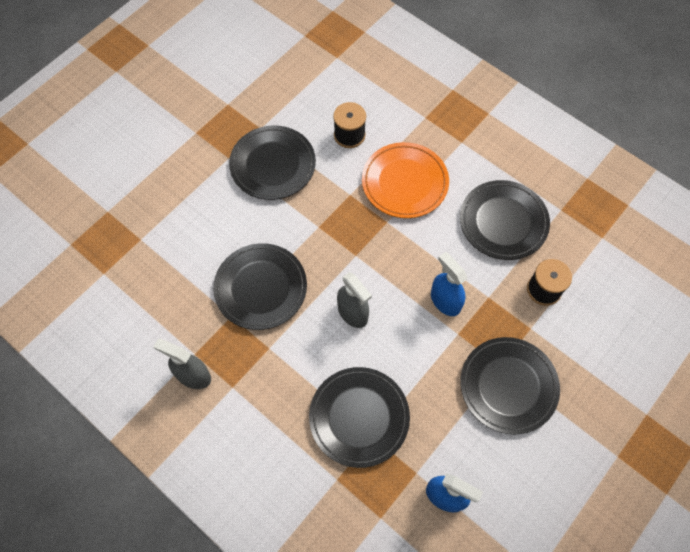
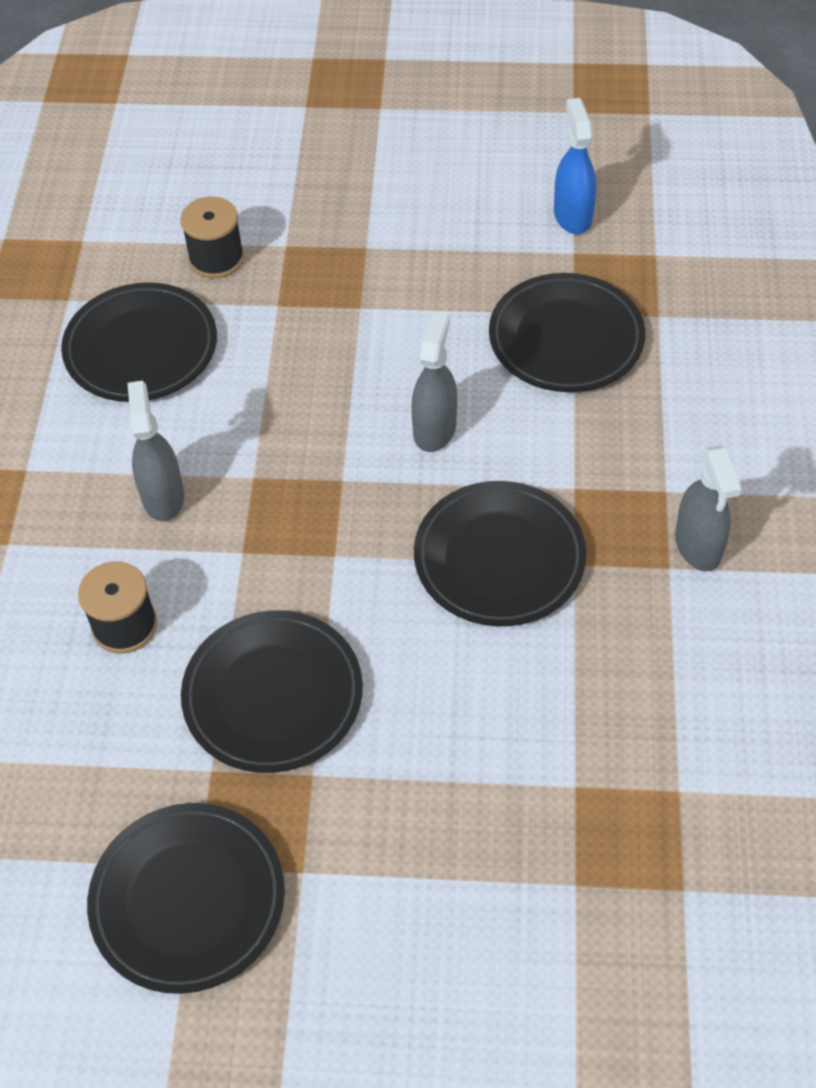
camera: 125 degrees left, 10 degrees down
(404, 182) = (163, 496): orange plate -> grey spray bottle
(445, 301) = (324, 344): blue spray bottle -> none
(508, 386) = (385, 228): black plate -> black plate (188, 900)

